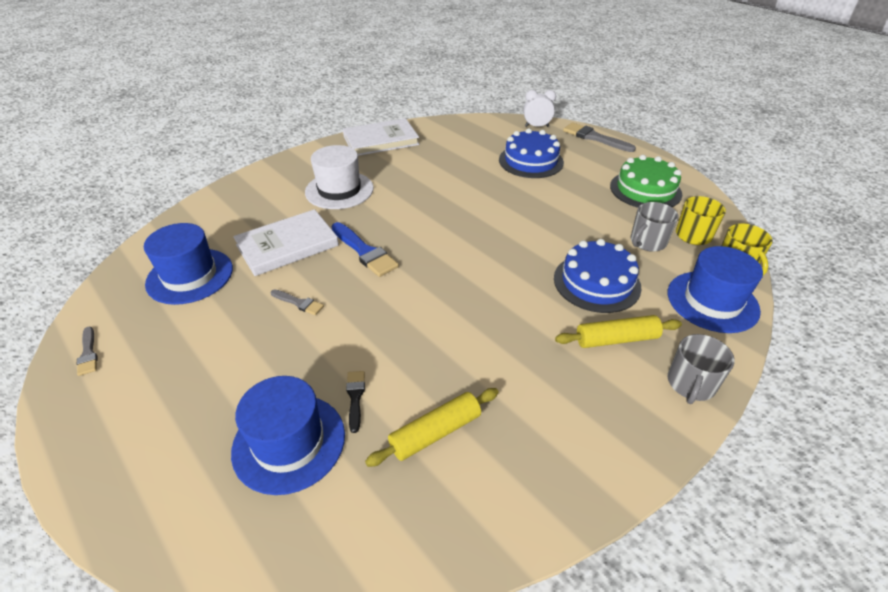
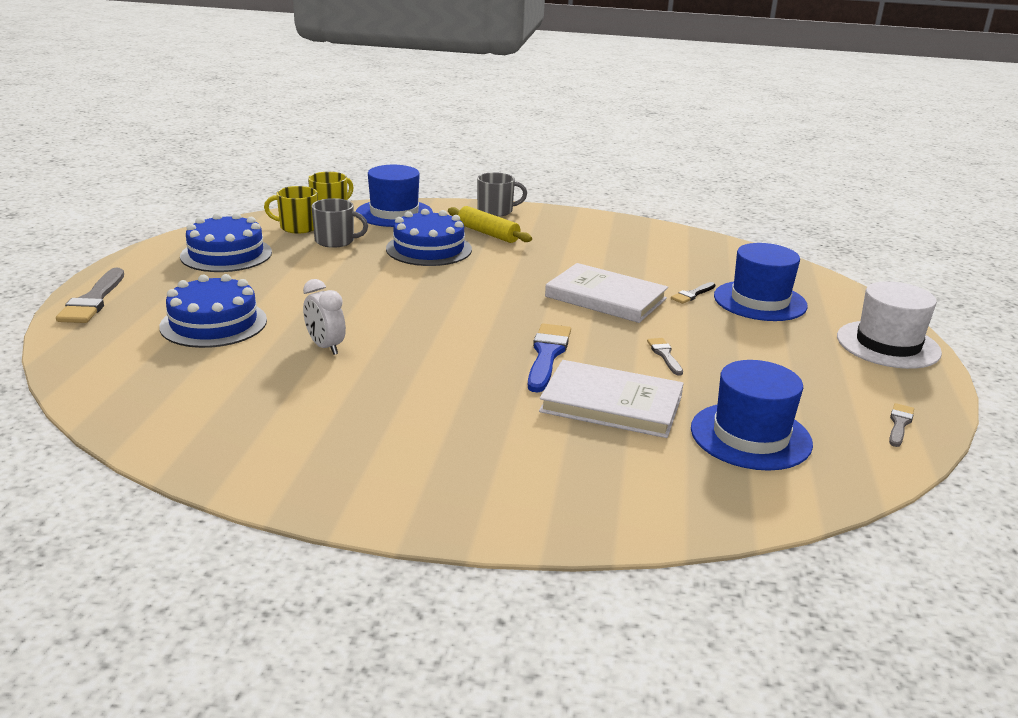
camera: 130 degrees left, 15 degrees down
(339, 190) = (457, 426): white hat -> white hat (888, 345)
(381, 140) = (260, 461): white book -> white book (605, 298)
(435, 433) = (664, 264): yellow rolling pin -> none
(536, 126) = (79, 346): white clock -> white clock (325, 347)
(645, 190) = (226, 254): green cake -> blue cake

